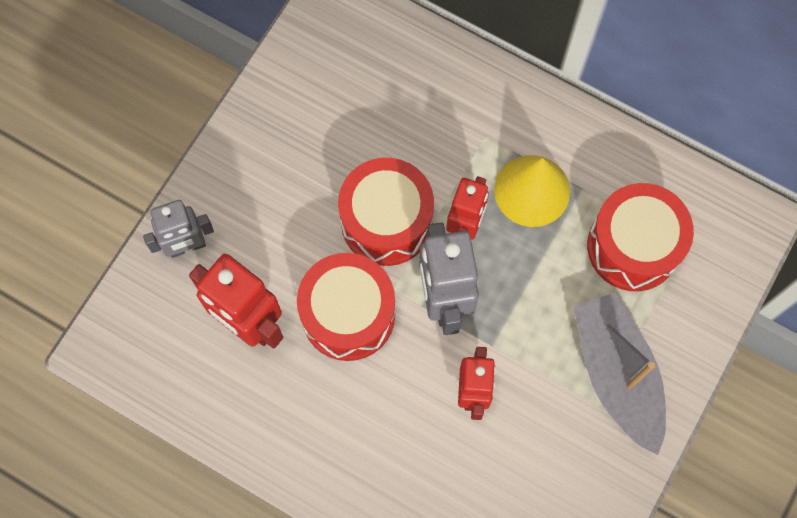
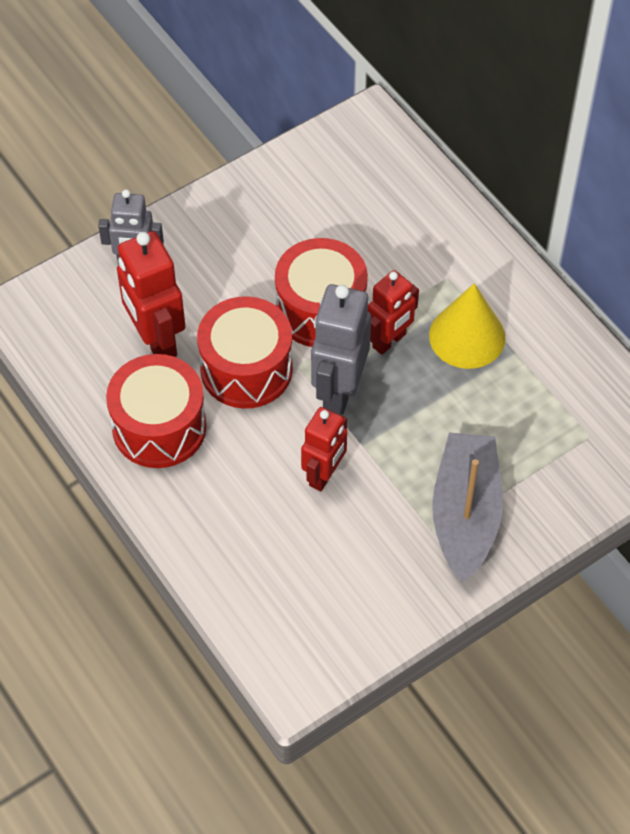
camera: 25 degrees right, 15 degrees down
(633, 246) = (537, 417): red drum -> red drum (159, 427)

